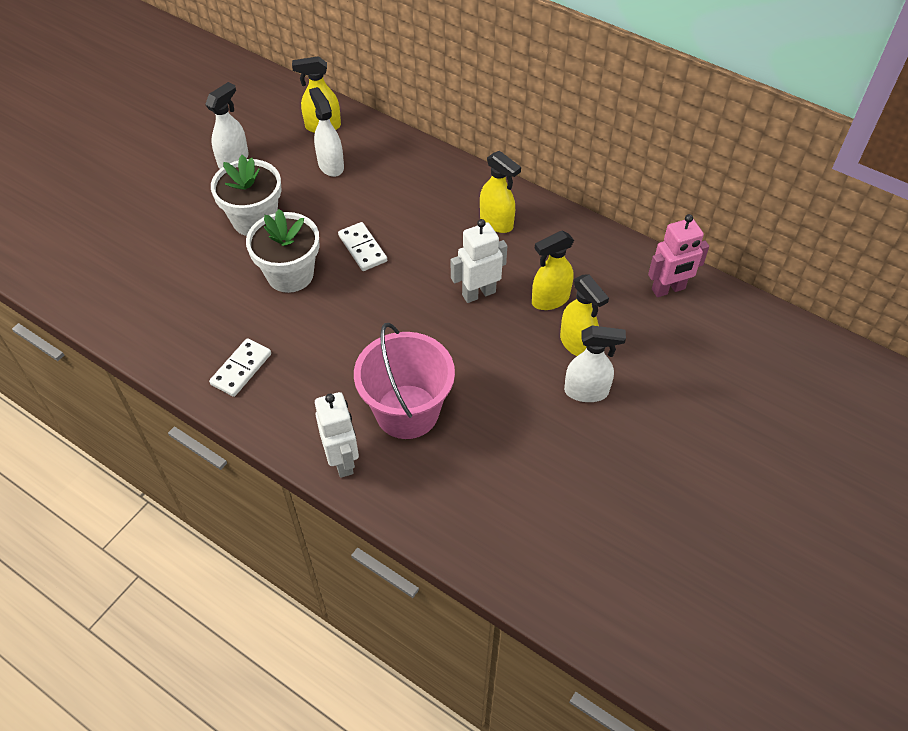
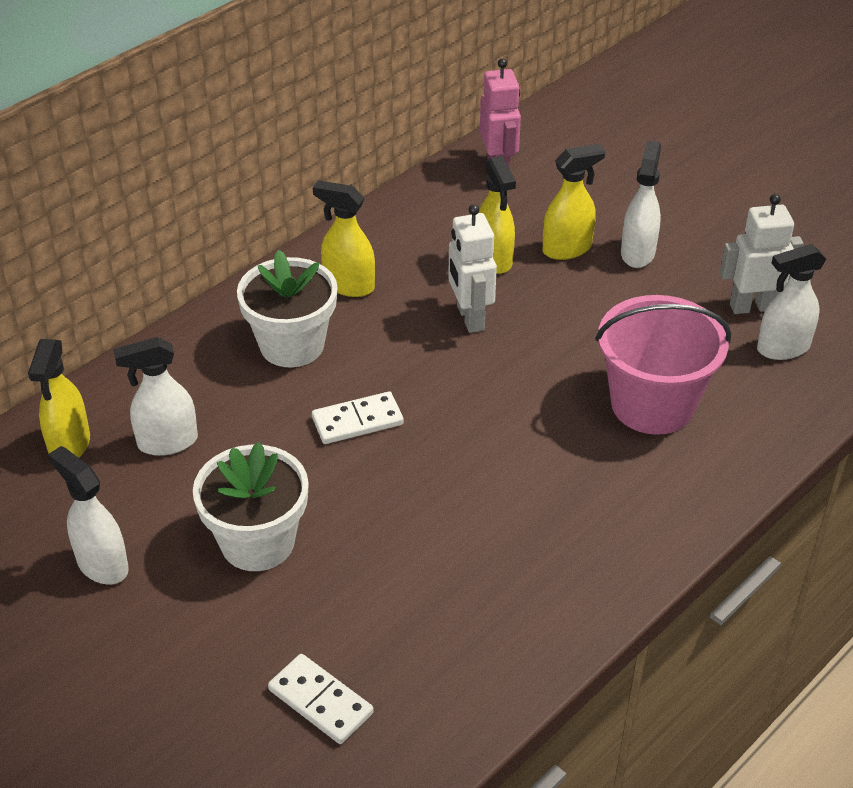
camera: 80 degrees left, 10 degrees down
(241, 369) = (560, 570): white domino -> white domino (320, 701)
(290, 274) = (388, 505): white flower pot -> white flower pot (292, 345)
(342, 460) = (724, 471): white robot -> white robot (752, 306)
(490, 500) = (782, 348): none -> white spray bottle
(496, 222) = (348, 285): yellow spray bottle -> yellow spray bottle turned 120 degrees counterclockwise

